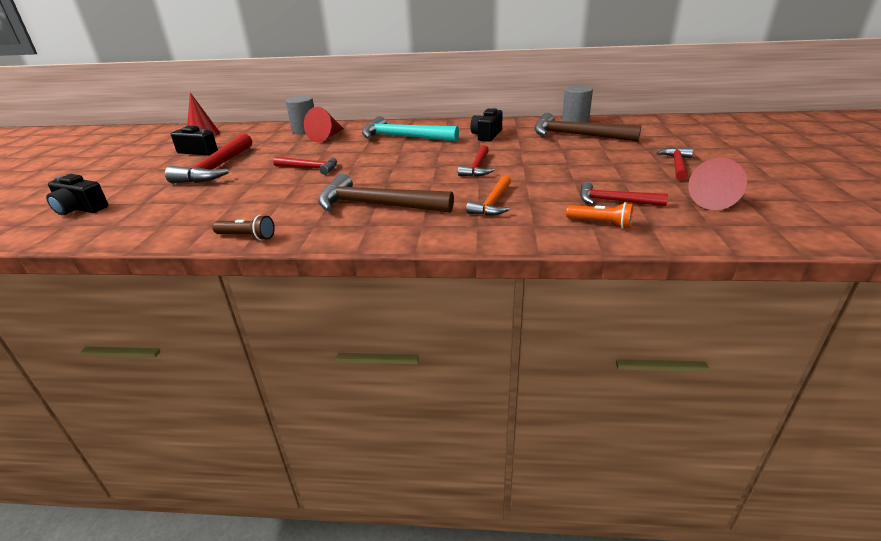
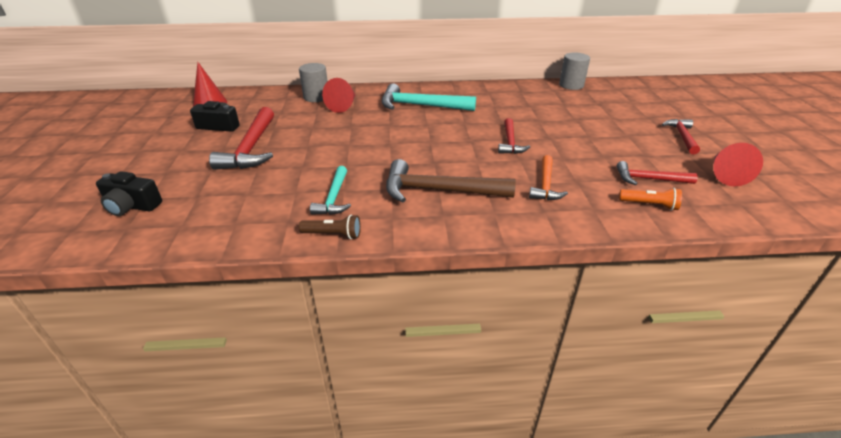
camera: 10 degrees left, 5 degrees up
(268, 208) = (334, 198): none -> turquoise hammer
(310, 168) = (349, 146): red hammer -> none
(486, 135) = (499, 103): black camera -> none
(576, 135) = (580, 102): brown hammer -> none

